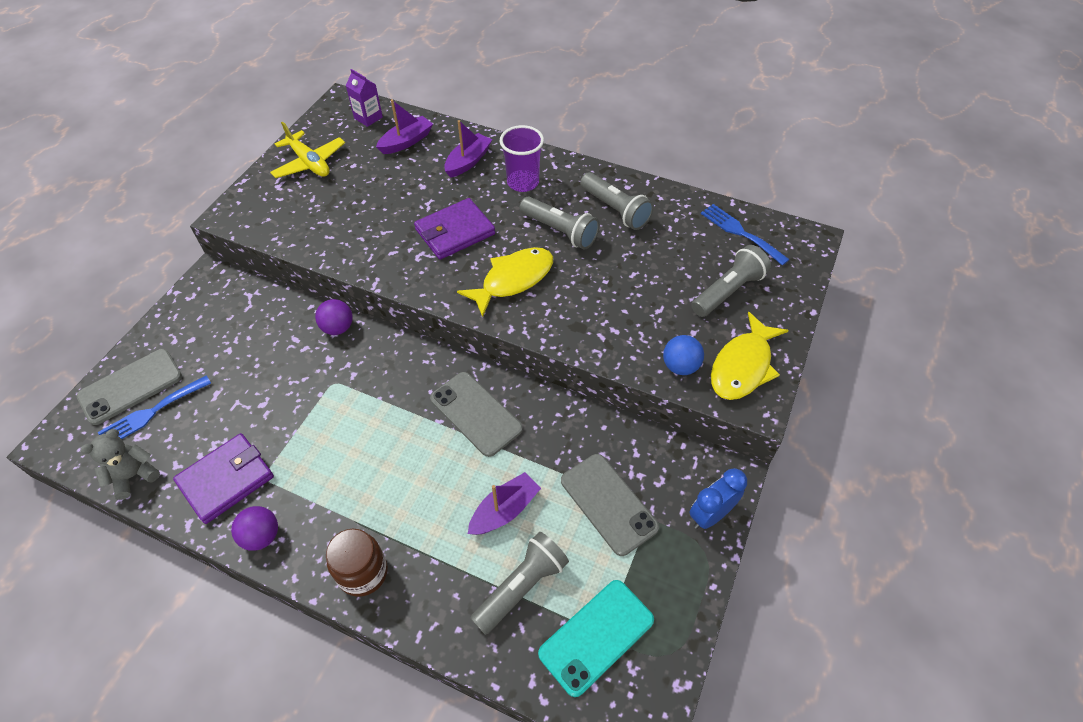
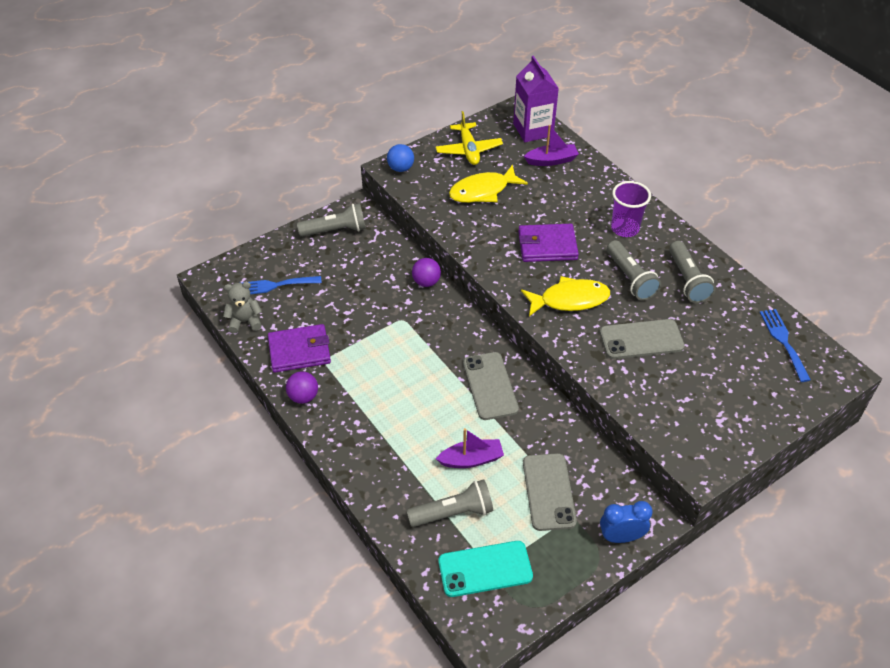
camera: 30 degrees right, 5 degrees down
(130, 386) = (270, 262): grey phone -> grey phone (641, 339)
(363, 572) = (354, 451): brown jar -> none
(368, 118) = (533, 130): purple carton -> purple carton, size x1.76
(468, 161) = (591, 195): purple boat -> none
(680, 366) = (658, 418): blue ball -> blue ball (401, 168)
(728, 291) = (738, 381): grey flashlight -> grey flashlight (335, 230)
(743, 366) = (709, 441): yellow fish -> yellow fish (483, 191)

